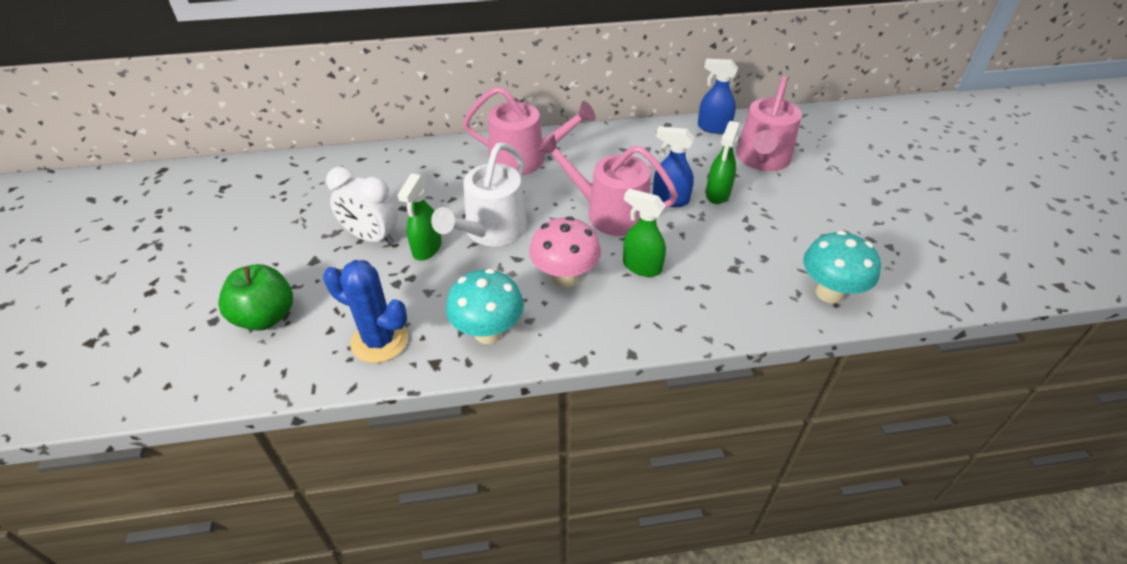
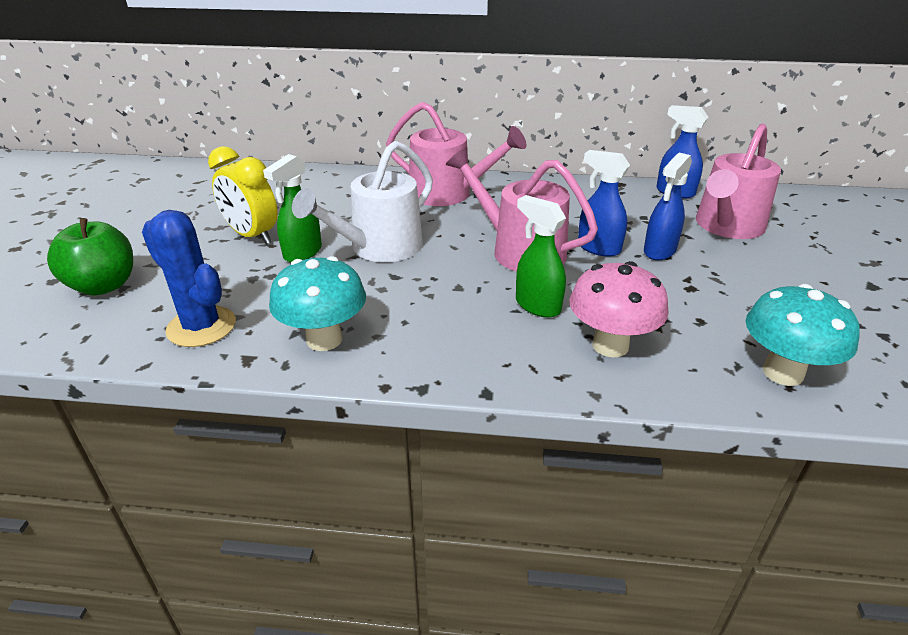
camera: 15 degrees right, 10 degrees down
(372, 237) = (252, 236): white clock -> yellow clock
(565, 277) = (440, 302): pink mushroom -> pink mushroom (610, 345)
(717, 194) = (659, 251): green spray bottle -> blue spray bottle

